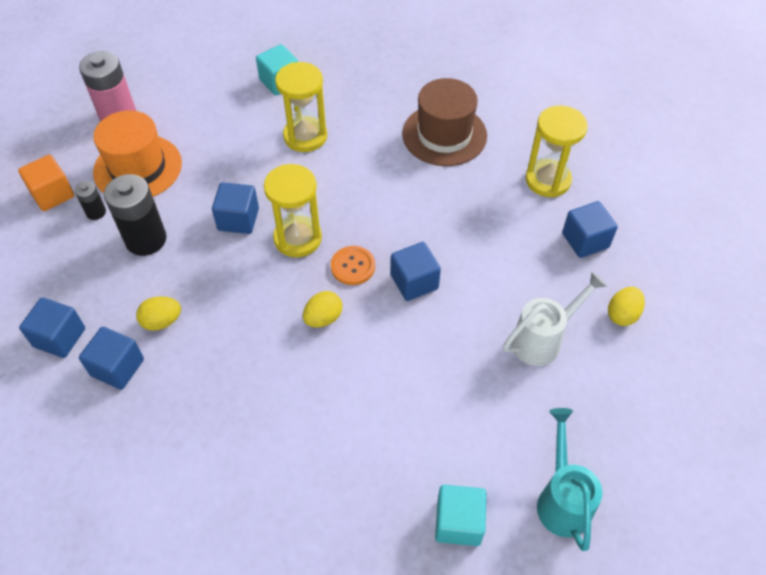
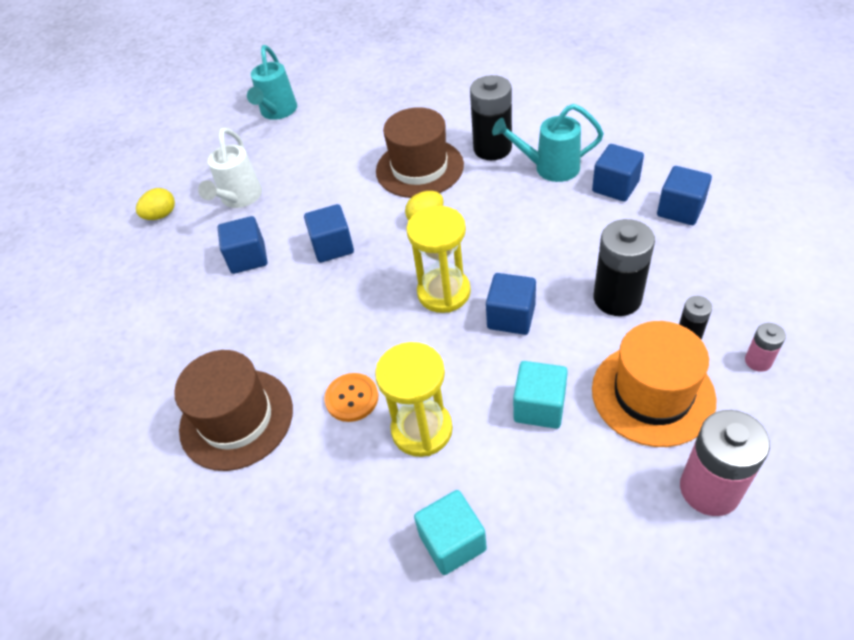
camera: 165 degrees left, 5 degrees down
(52, 194) = (758, 361): orange cube -> pink battery
(162, 321) = (581, 220): yellow egg -> none
(185, 394) = (549, 168): none -> turquoise watering can
(252, 427) = (492, 148): none -> black battery
(339, 392) = (419, 168): none -> brown hat
(353, 266) = (389, 262): orange button -> orange button (352, 398)
(458, 522) = (350, 102): turquoise cube -> turquoise cube (539, 407)
(542, 340) = (239, 199): white watering can -> white watering can turned 60 degrees counterclockwise
(548, 180) = (146, 346): yellow hourglass -> none
(585, 240) = (150, 278): blue cube -> blue cube (248, 258)

